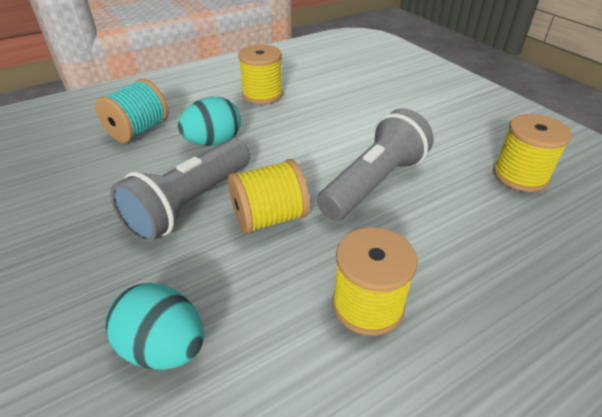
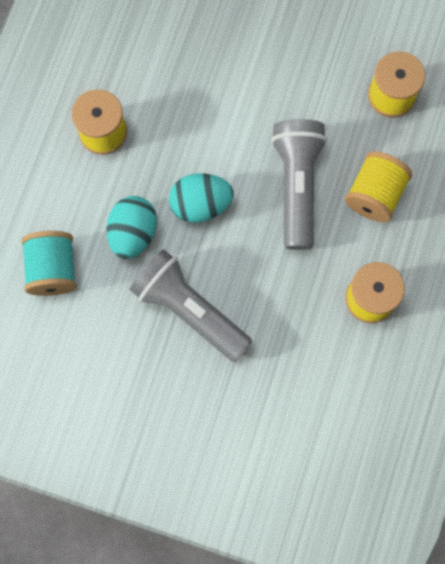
camera: 40 degrees left, 35 degrees up
(164, 347) = (289, 411): turquoise egg -> turquoise egg (200, 204)
(189, 204) = (189, 310): grey flashlight -> grey flashlight turned 135 degrees clockwise
(269, 218) = (256, 278): yellow spool -> yellow spool (374, 194)

